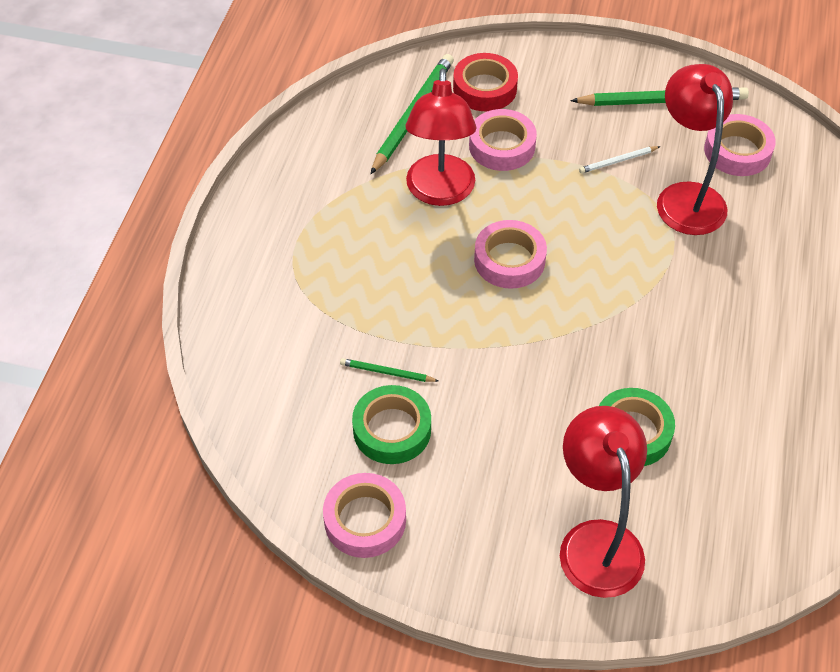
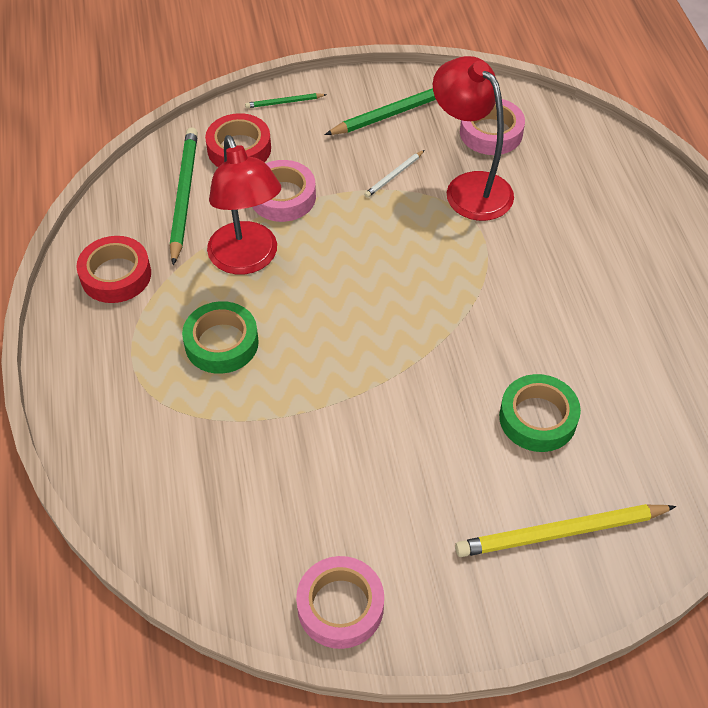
camera: 25 degrees left, 0 degrees up
(318, 166) = (116, 275): none -> red tape
(387, 372) = (286, 451): green pencil -> green pencil (284, 102)
(392, 430) = (320, 505): green tape -> green tape (221, 343)
(509, 260) = (345, 300): pink tape -> none
(596, 541) = (561, 533): red lamp -> yellow pencil

